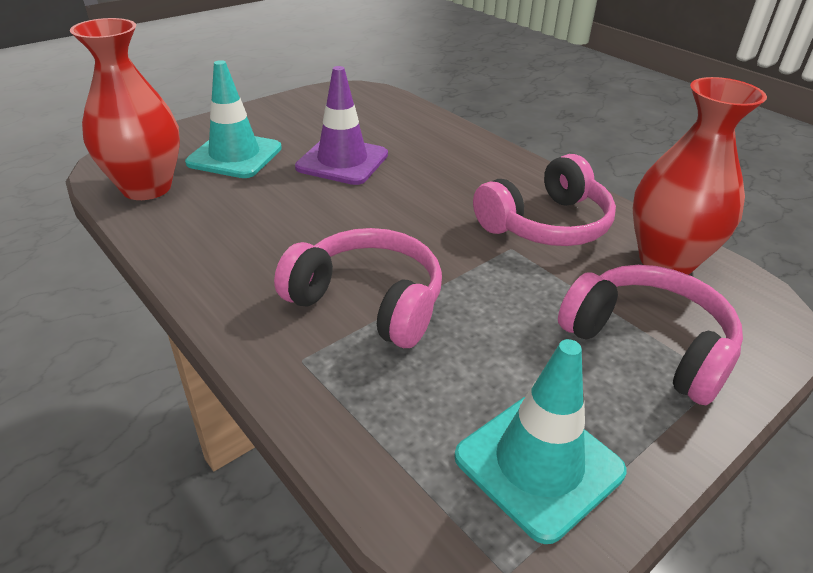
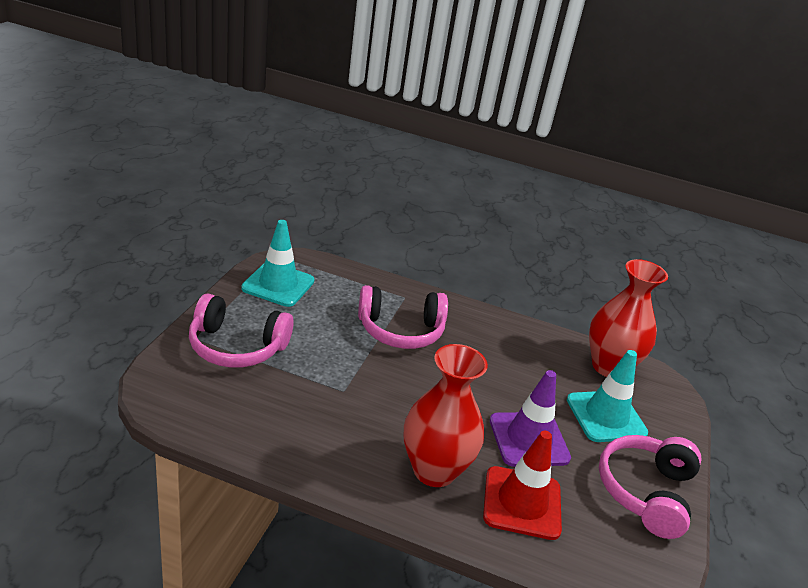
camera: 145 degrees right, 5 degrees down
(403, 133) = (522, 503): none -> red traffic cone
(545, 224) = (329, 421): pink headphones -> pink headphones (646, 492)
(666, 260) = (229, 413): red vase -> red vase (434, 470)

